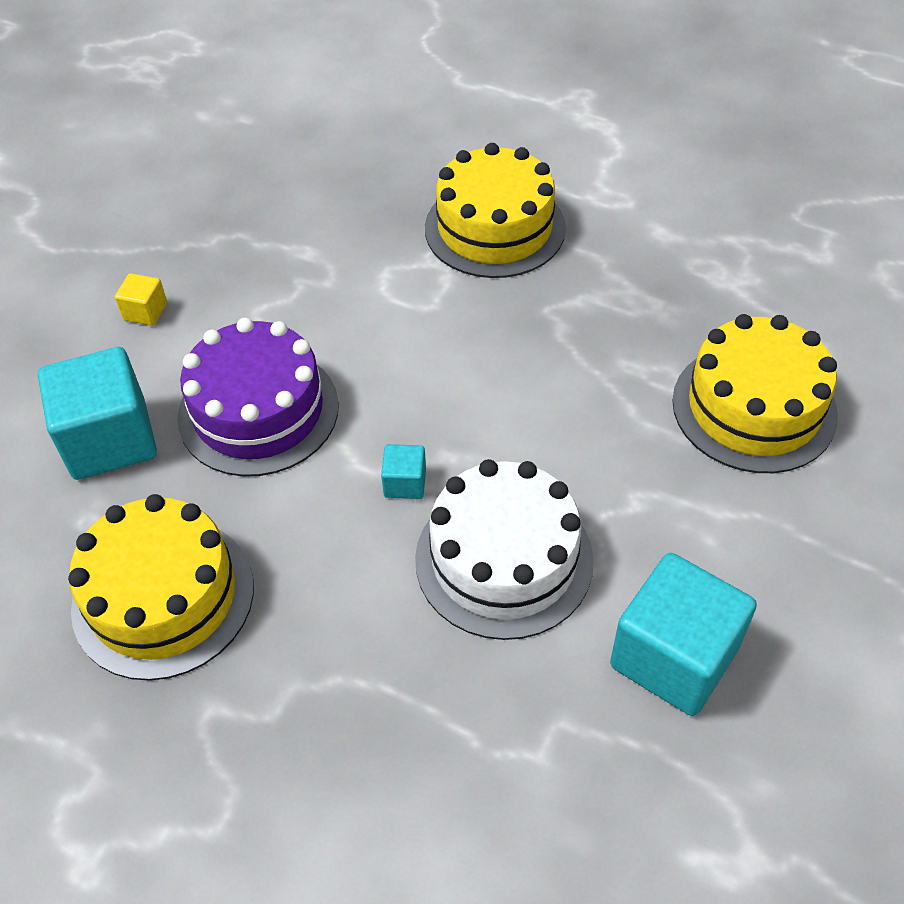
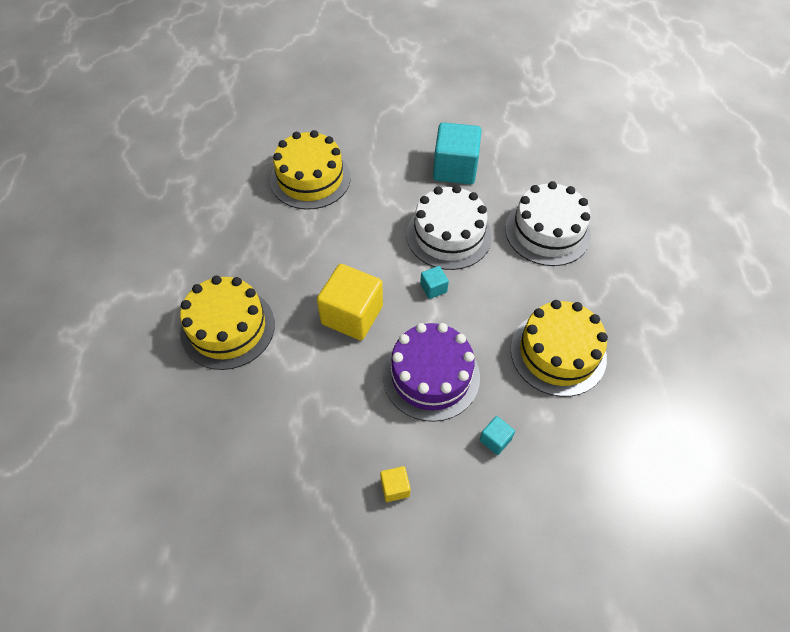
camera: 120 degrees left, 5 degrees up
(110, 439) = (495, 440): turquoise cube -> turquoise cube, size x0.45
(411, 740) = (547, 231): none -> white cake
(425, 361) = (352, 315): none -> yellow cube

